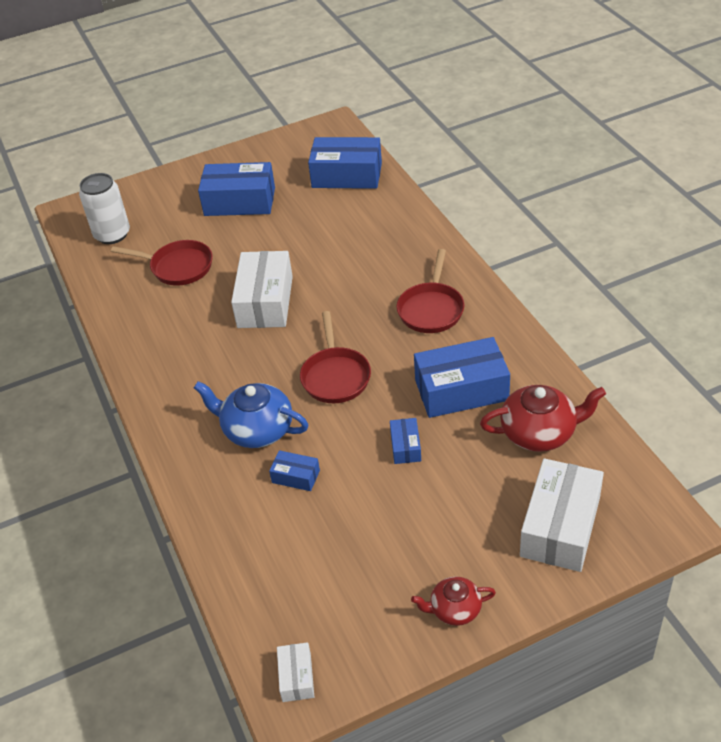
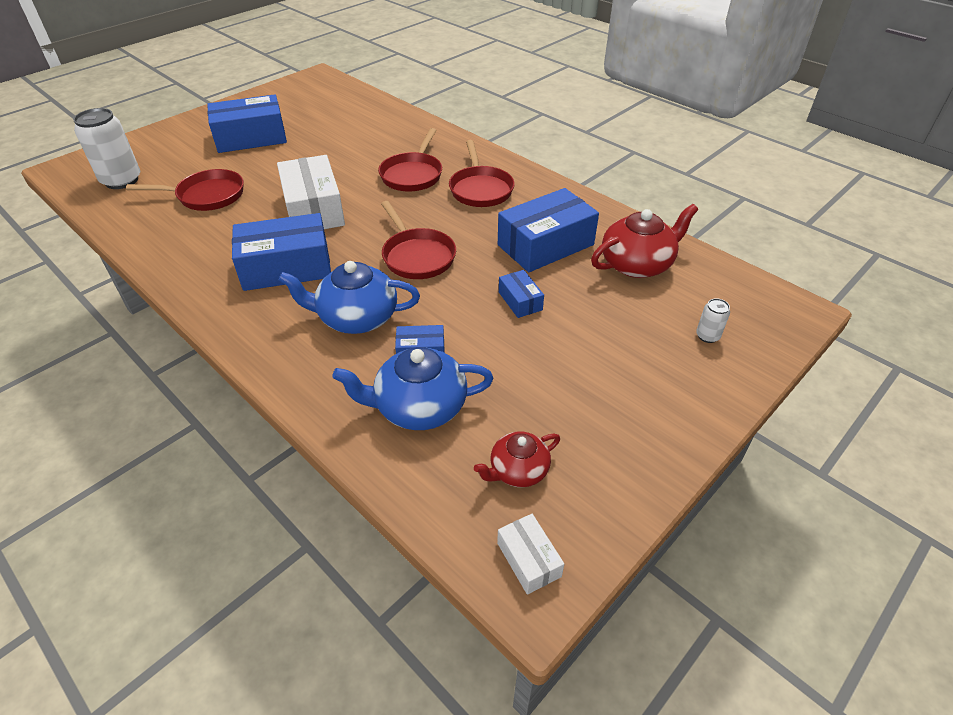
camera: 25 degrees left, 0 degrees up
(272, 528) = (419, 407): none -> blue teapot
(347, 175) = (348, 107): blue box -> blue box (286, 267)
(373, 278) = (412, 175): none -> red pan
(454, 609) = (657, 436): red teapot -> red teapot (518, 470)
(560, 527) = (707, 336): white box -> white can

